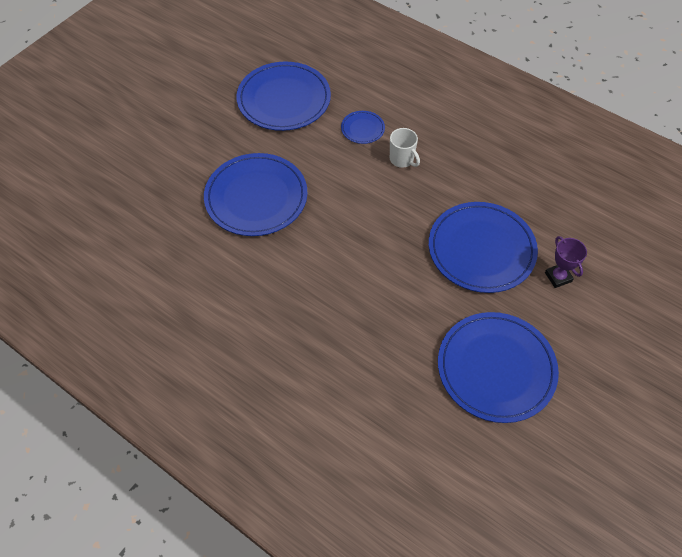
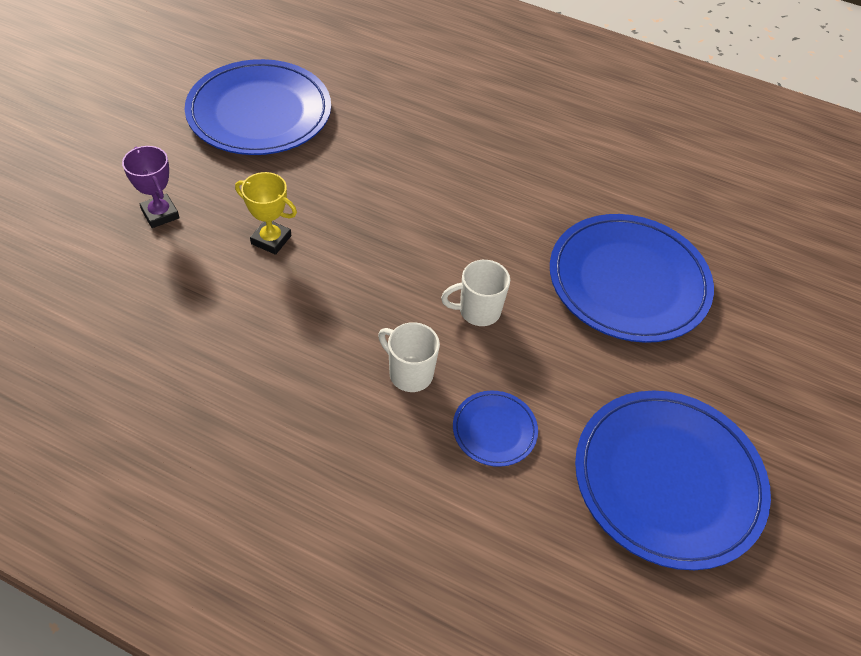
camera: 165 degrees right, 5 degrees down
(356, 189) = (478, 311): none -> white mug
(481, 249) = (271, 240): blue plate -> yellow trophy

